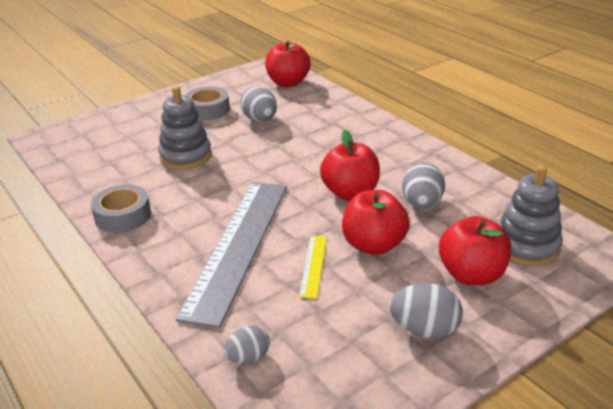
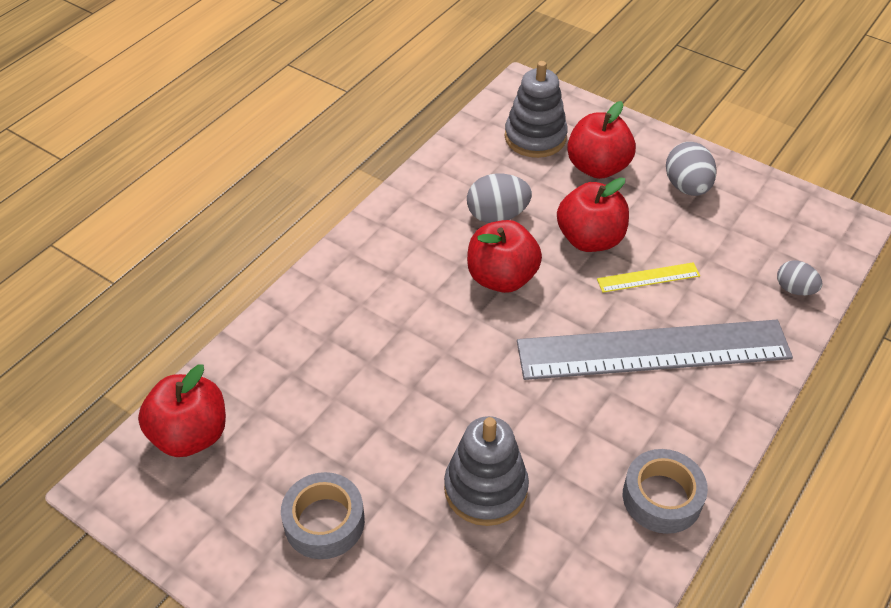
camera: 110 degrees left, 15 degrees up
(260, 120) = (342, 430): grey egg -> none

